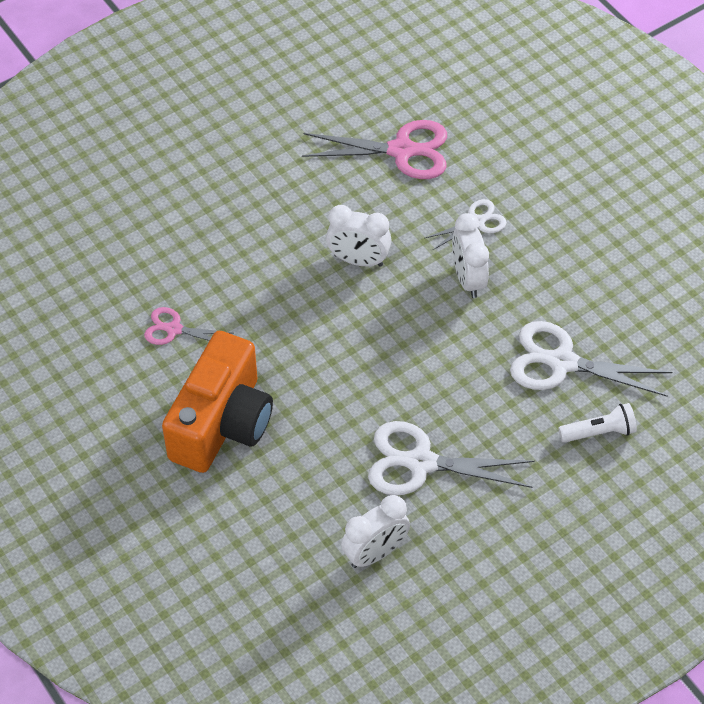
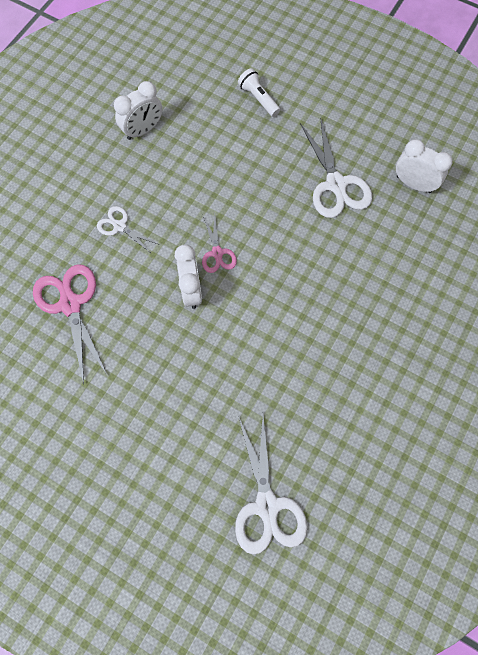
camera: 115 degrees left, 15 degrees up
(174, 329) = (318, 391): pink scissors -> pink scissors (217, 253)
(222, 423) = (376, 317): orange camera -> none
(468, 279) = (174, 213): white clock -> white clock (143, 130)
(562, 362) = (216, 134): white scissors -> white scissors (267, 505)

